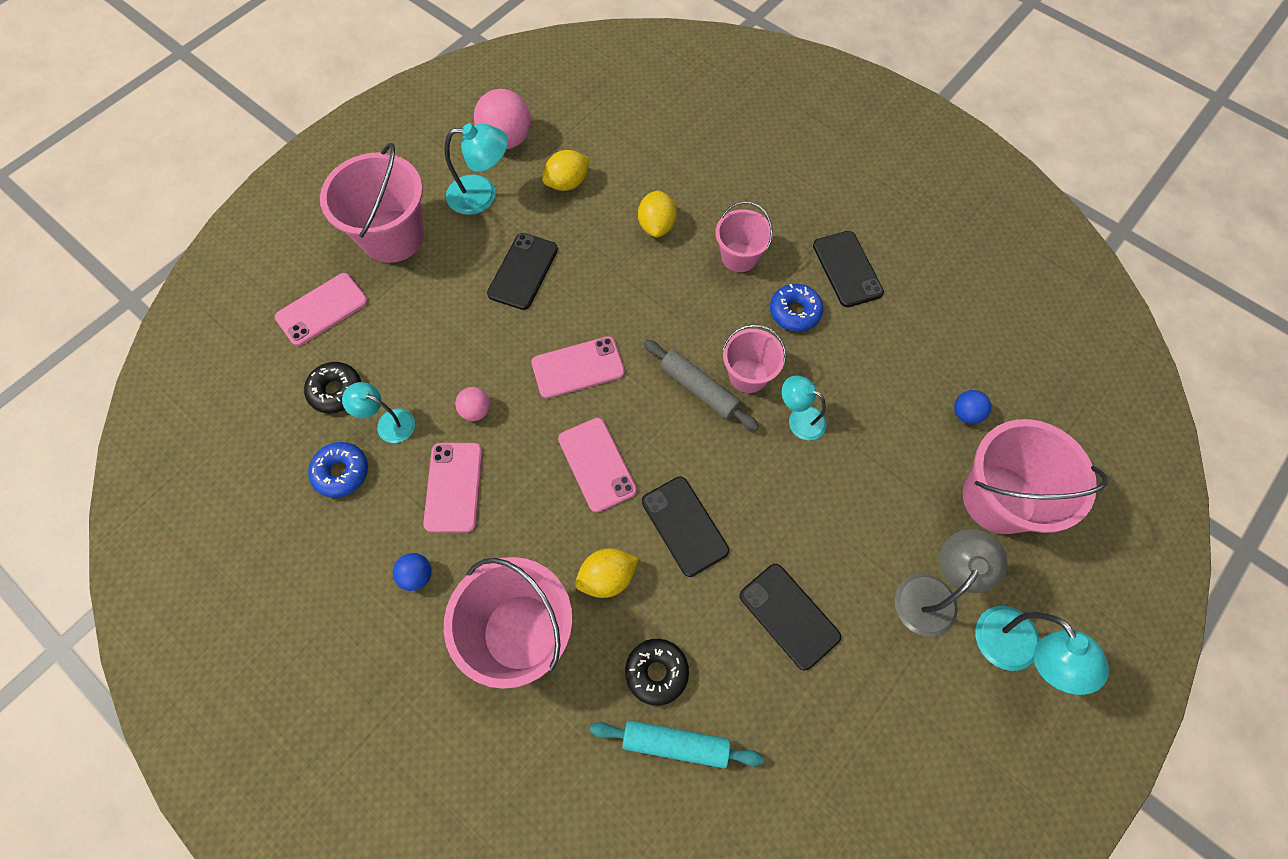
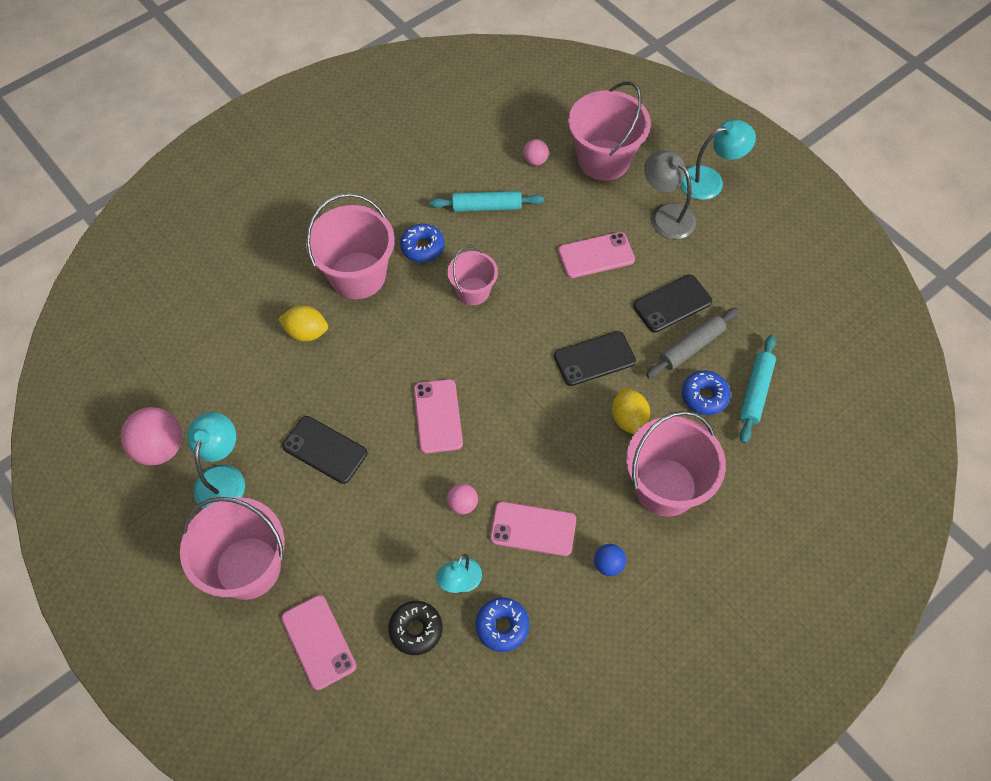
camera: 80 degrees left, 5 degrees down
(567, 183) = (233, 399): yellow lemon -> none
(597, 464) = (532, 413): pink phone -> pink phone (596, 255)
(656, 672) = (704, 396): black donut -> blue donut
(699, 389) = (478, 328): grey rolling pin -> grey rolling pin (691, 347)
(739, 256) = (358, 275): pink bucket -> pink bucket, size x1.72
(799, 419) = (519, 264): turquoise lamp -> none
(847, 269) = (391, 203): black phone -> none
(874, 369) = (486, 207): none -> turquoise rolling pin
(965, 414) = (535, 161): blue ball -> pink ball

